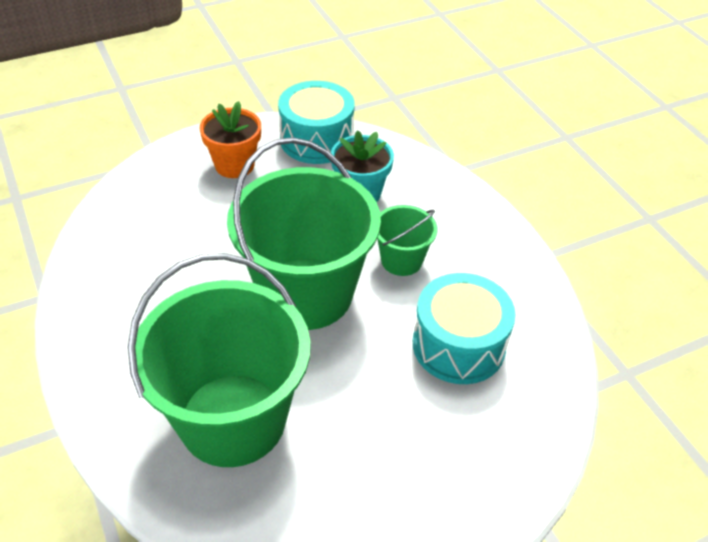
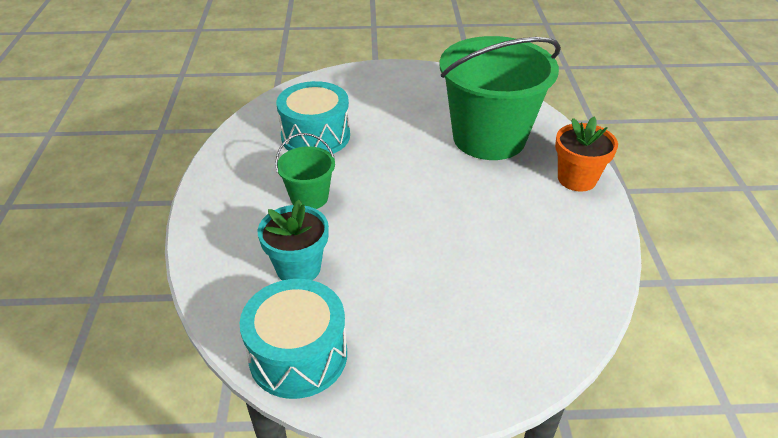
camera: 155 degrees left, 5 degrees down
(234, 165) = (415, 347): orange flower pot -> orange flower pot (577, 179)
(306, 293) = (403, 194): green bucket -> none

